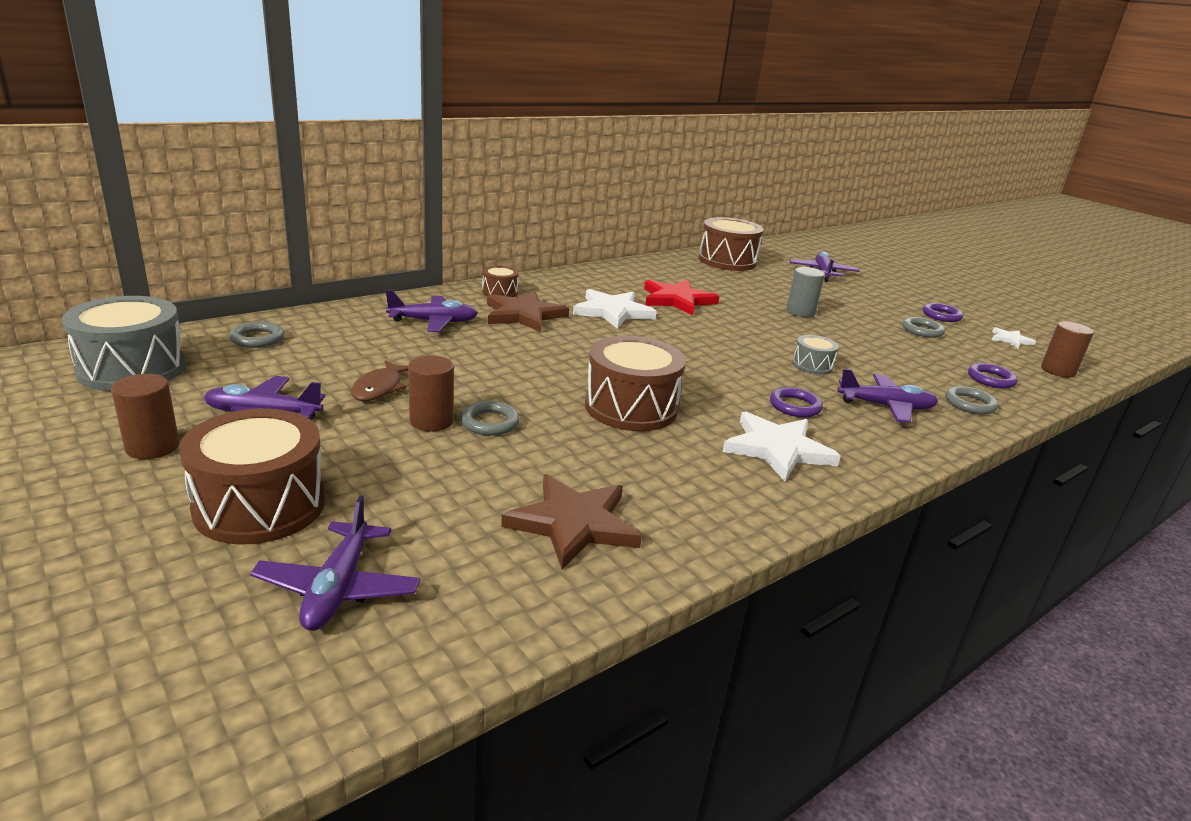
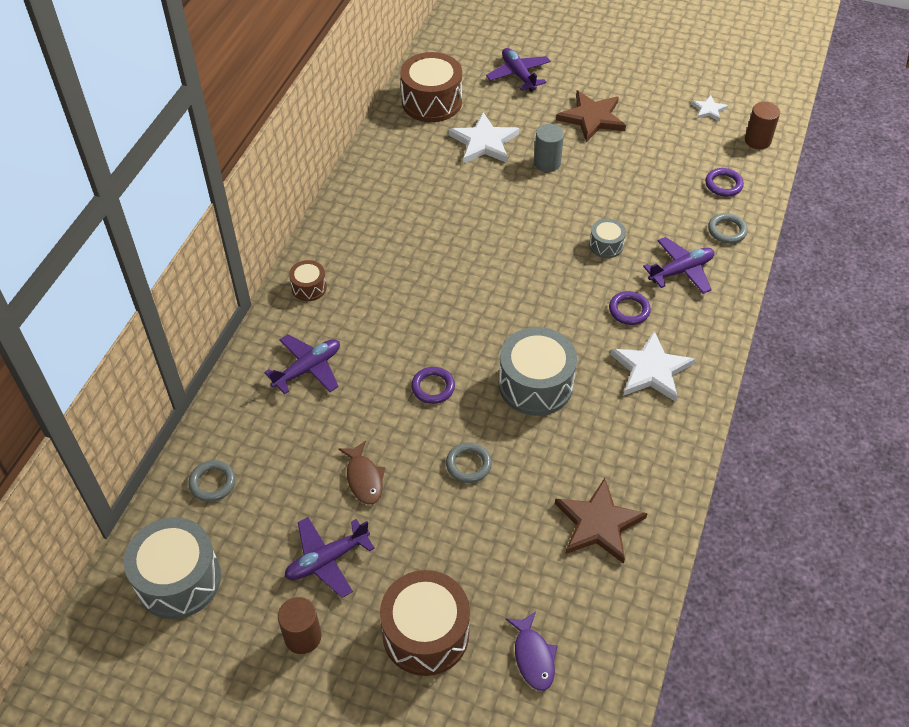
camera: 30 degrees left, 25 degrees up
(338, 588) = (533, 657): purple plane -> purple fish
(431, 421) = (433, 489): brown cylinder -> none
(524, 315) = (360, 311): brown star -> brown star (592, 118)
(613, 312) = (418, 259): white star -> white star (484, 142)
(631, 407) = (535, 385): brown drum -> grey drum
(677, 300) = (448, 205): red star -> none
(922, 330) = (645, 136): grey ring -> none
(941, 316) = (645, 99): purple ring -> purple ring (433, 387)

